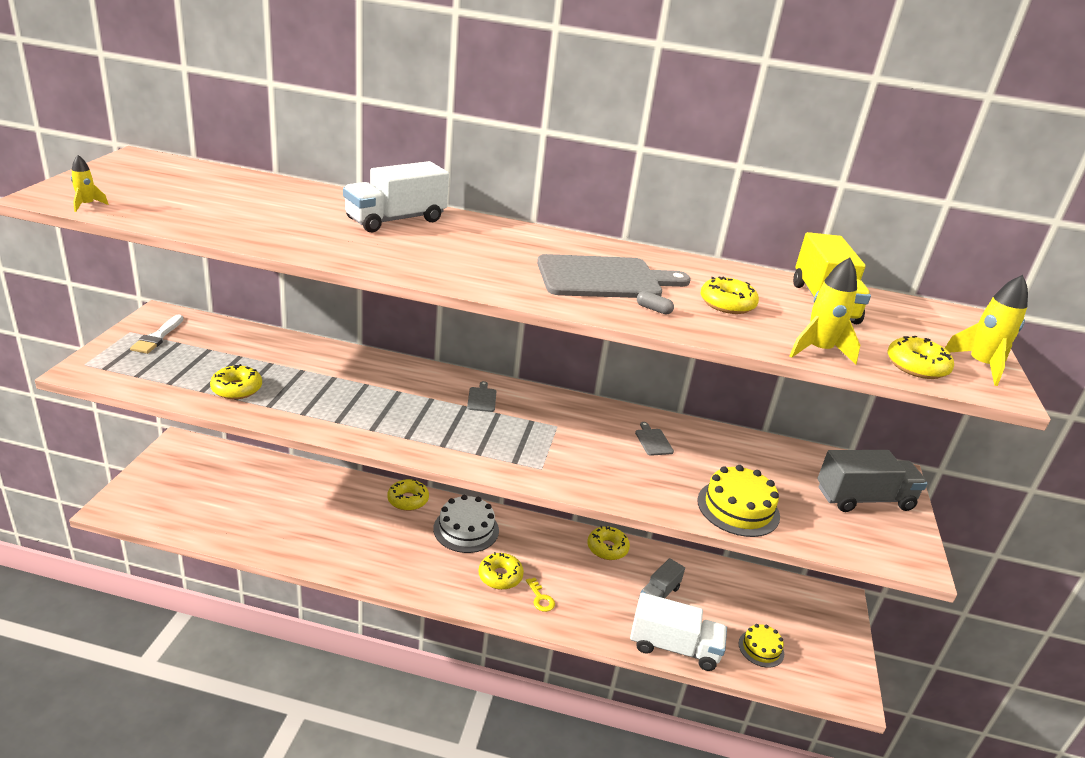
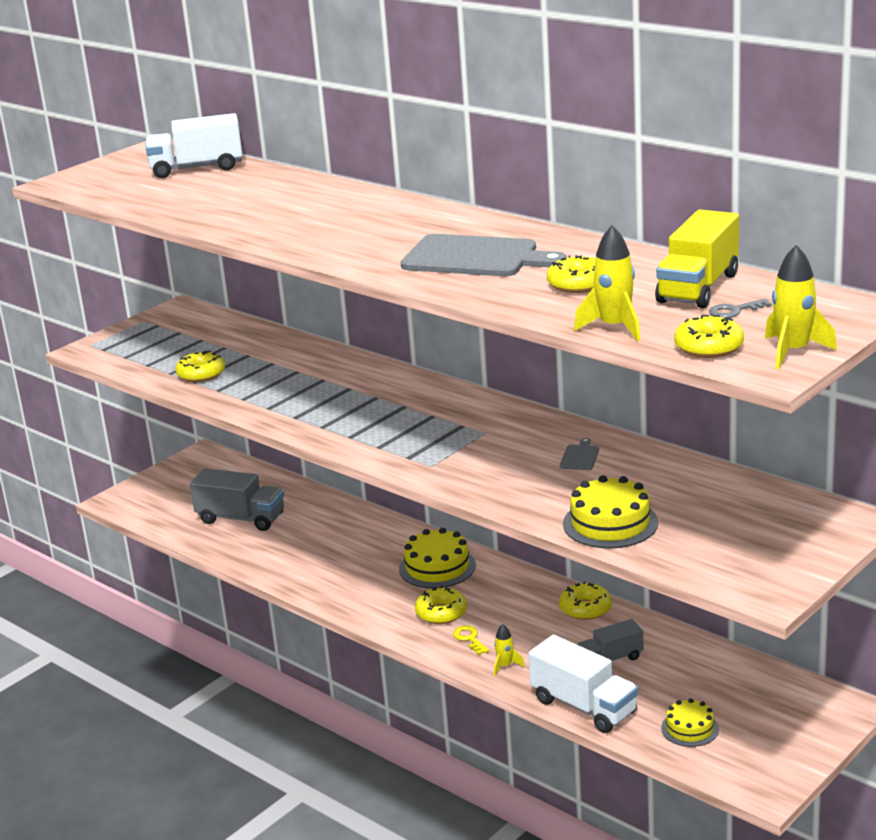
camera: 35 degrees right, 5 degrees down
(87, 205) = (79, 189): yellow rocket -> yellow rocket (505, 666)
(157, 337) = (164, 327): white brush -> none
(396, 220) = (330, 202): white truck -> white truck (197, 168)
(408, 500) = (395, 532): yellow donut -> none
(466, 529) = (437, 567): white cake -> yellow cake
(482, 398) = (428, 402): grey cutting board -> none
(540, 598) = (469, 639): yellow key -> yellow key turned 150 degrees clockwise
(653, 309) = (488, 285): grey capsule -> none
(864, 498) = (780, 536): grey truck -> grey truck (241, 518)
(881, 325) = (734, 311): none -> grey key

